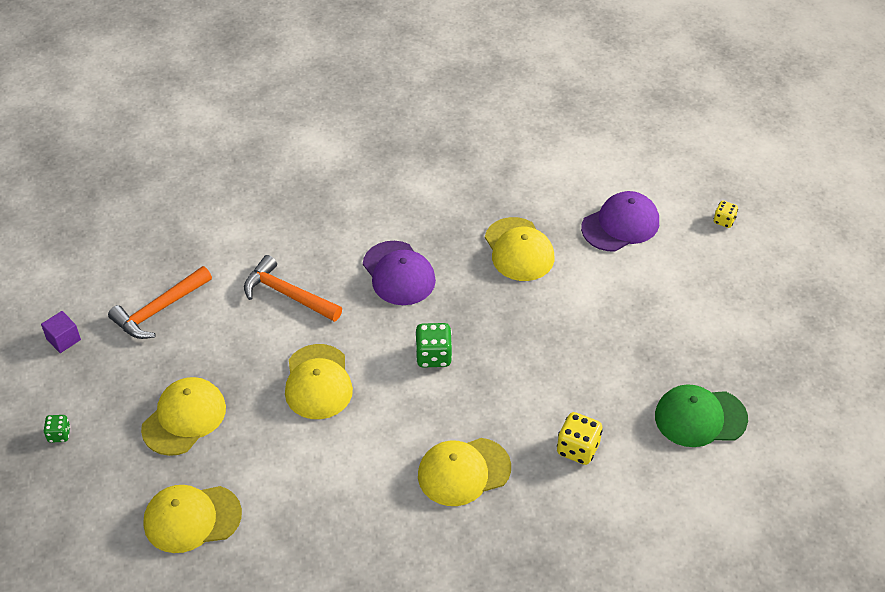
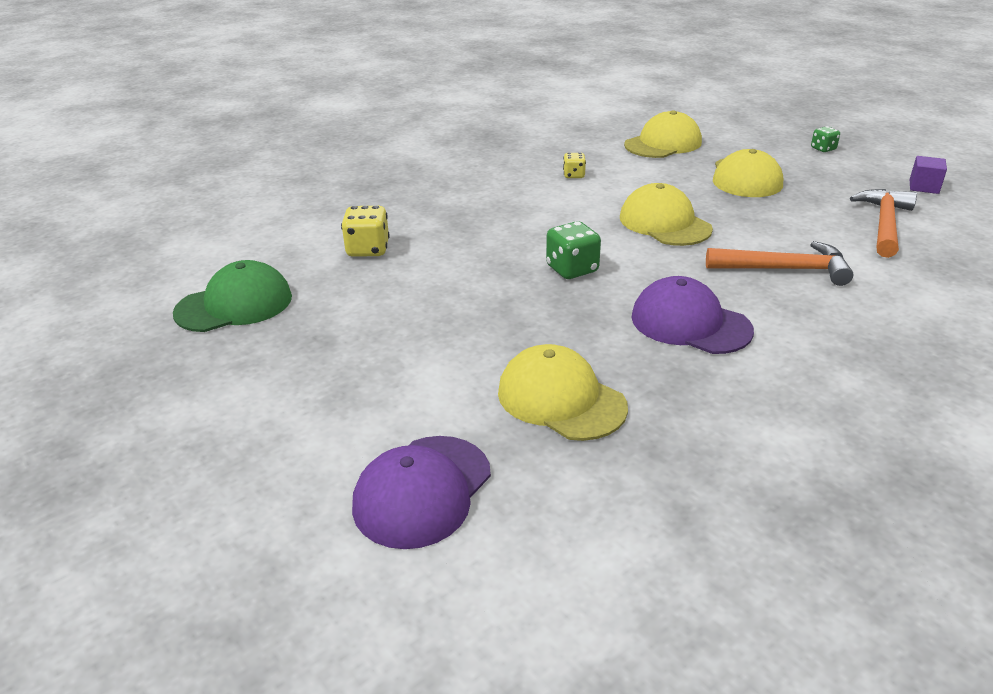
camera: 155 degrees right, 15 degrees down
(463, 472) = (471, 211): yellow cap -> none
(724, 221) = (225, 569): yellow dice -> yellow dice (574, 175)

